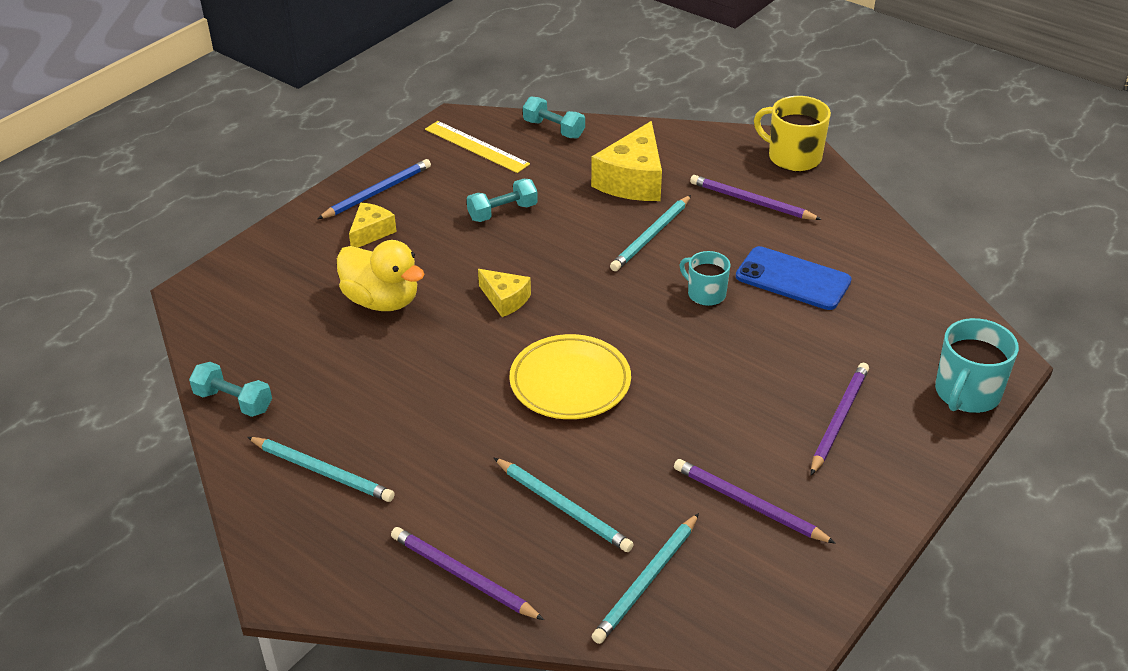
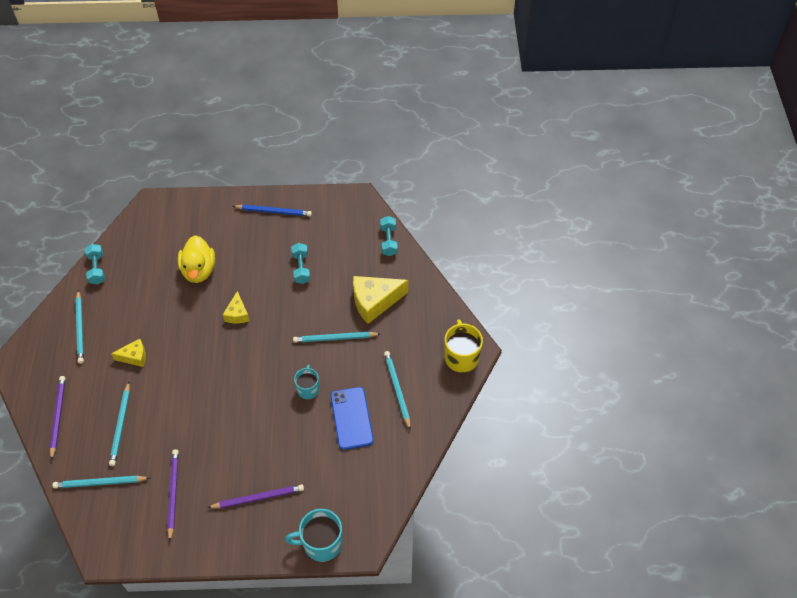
camera: 50 degrees right, 15 degrees up
(371, 232) = (242, 231): yellow cheese -> yellow cheese (134, 357)
(476, 146) = (344, 221): yellow ruler -> none
(502, 212) = (301, 268): turquoise dumbbell -> turquoise dumbbell turned 60 degrees clockwise
(570, 382) = (200, 376): yellow plate -> none
(751, 201) = (402, 362): purple pencil -> none
(788, 224) = (397, 389): none -> turquoise pencil

